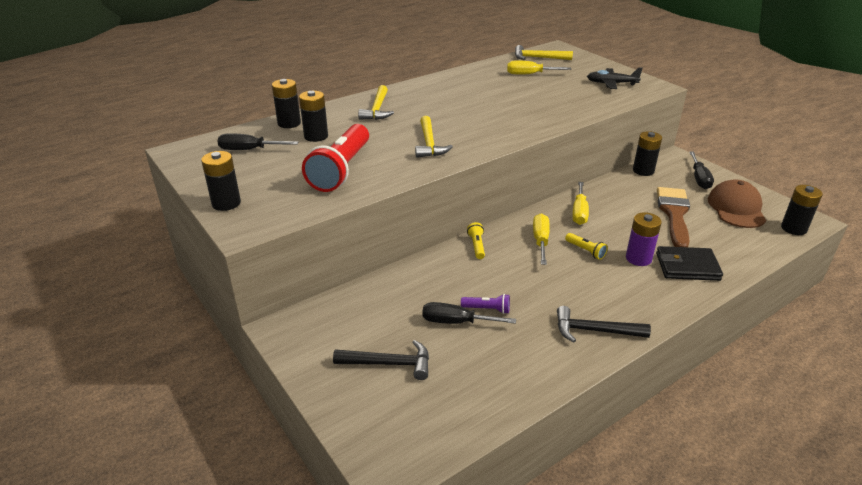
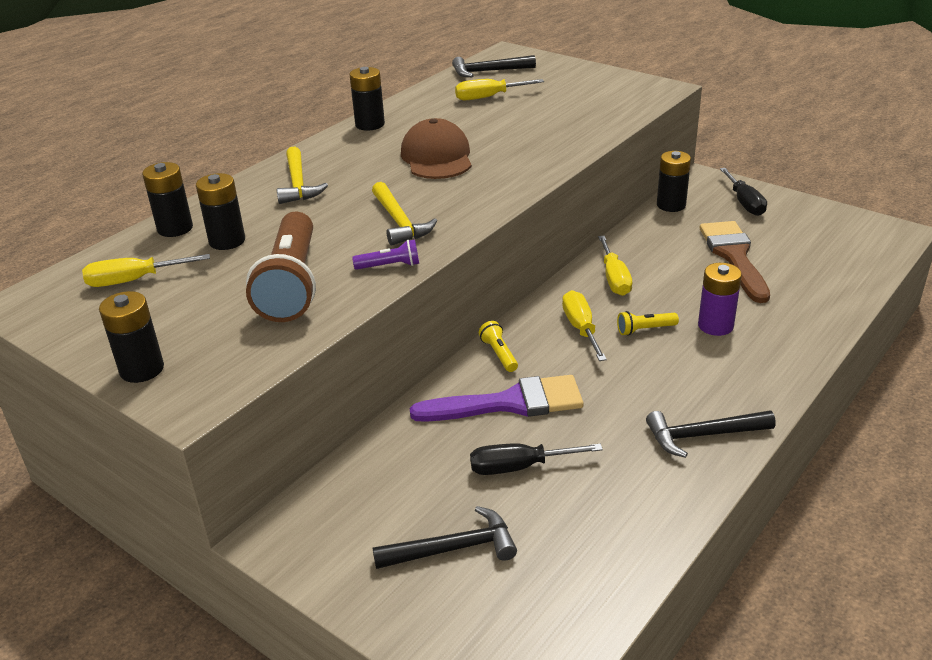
camera: 15 degrees left, 0 degrees up
(249, 150) = (134, 280): black screwdriver -> yellow screwdriver
(341, 170) = (291, 284): red flashlight -> brown flashlight
(469, 279) = (509, 403): none -> purple brush
(487, 309) = (552, 439): purple flashlight -> purple flashlight (389, 266)
(538, 58) = (488, 71): yellow hammer -> black hammer
(585, 251) = (645, 330): yellow flashlight -> yellow flashlight turned 135 degrees clockwise
(611, 83) = (603, 93): black plane -> none
(687, 267) = (779, 324): black wallet -> none
(736, 208) = (805, 234): brown cap -> brown cap (437, 157)
(793, 228) = (882, 247): black battery -> black battery (370, 124)

